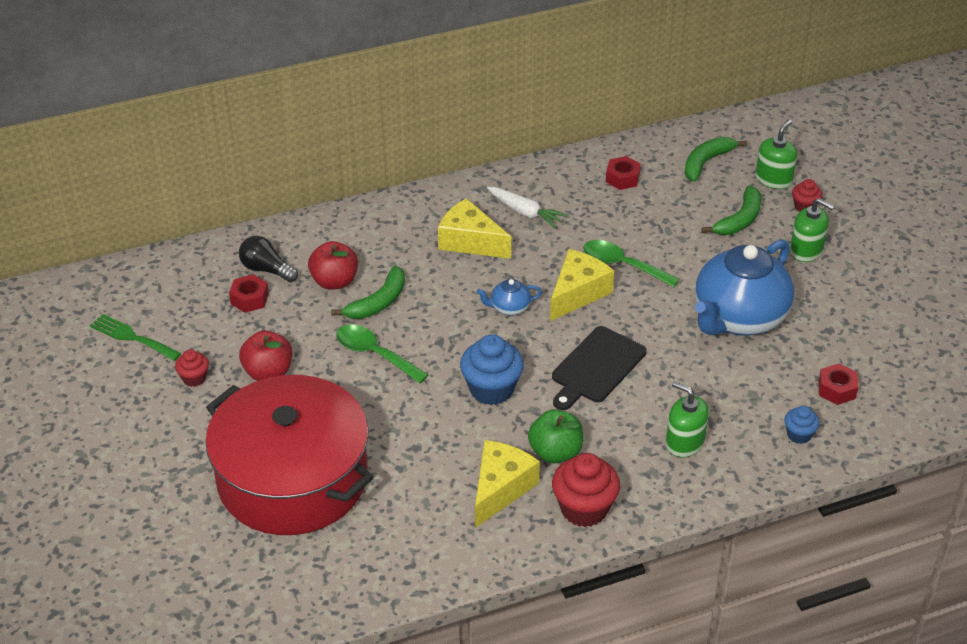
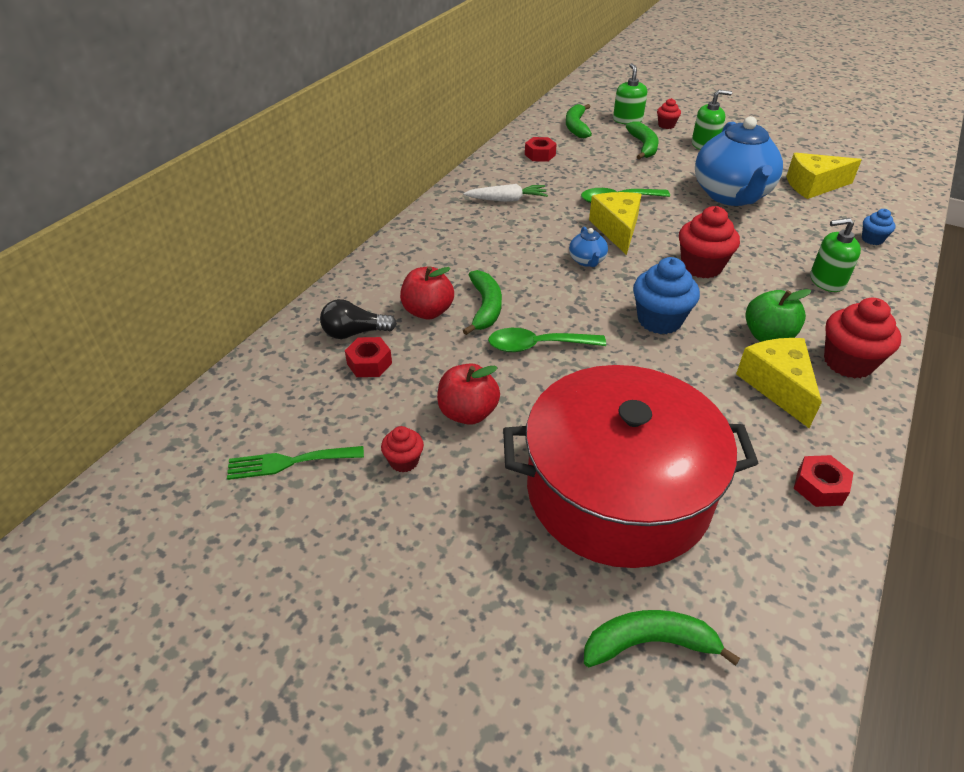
camera: 40 degrees left, 0 degrees up
(198, 561) = (649, 643): none -> green banana
(470, 242) = (495, 234): yellow cheese -> yellow cheese (813, 186)
(509, 308) = (587, 261): blue teapot -> blue teapot turned 45 degrees counterclockwise
(596, 367) = (701, 266): black cutting board -> red cupcake
(836, 389) = (844, 205): red nut -> red nut (819, 487)

